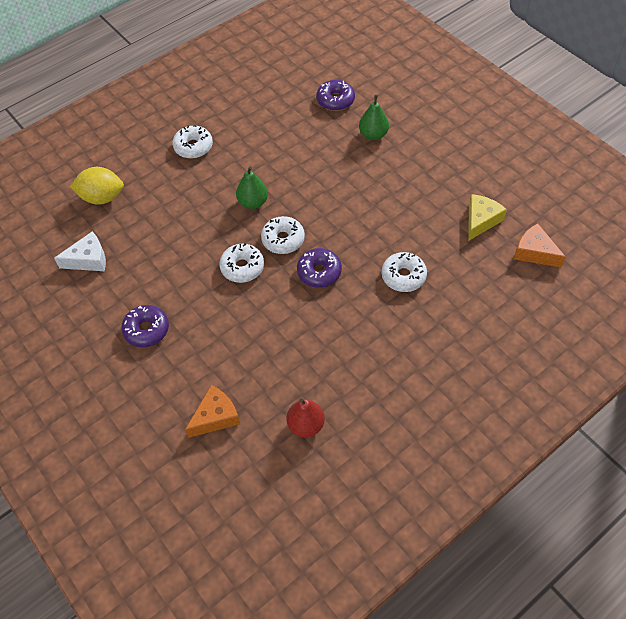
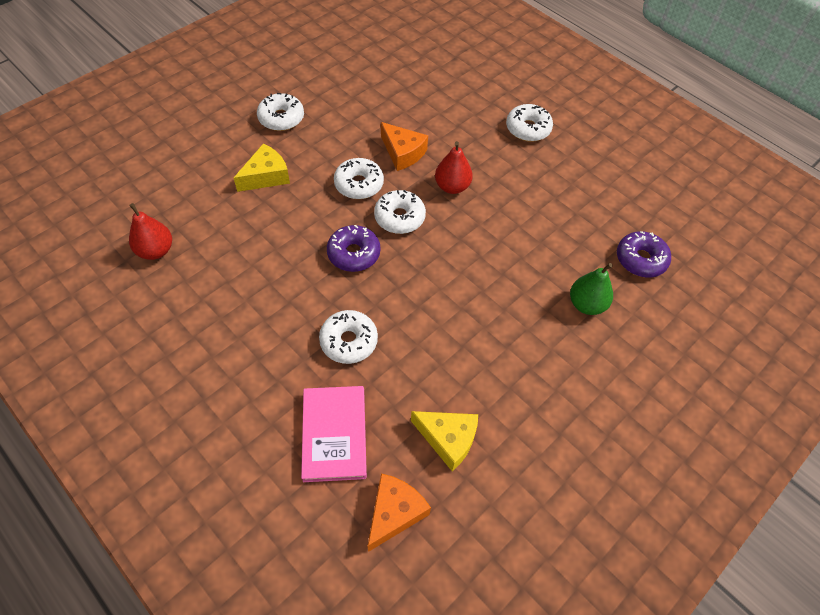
camera: 80 degrees right, 0 degrees up
(88, 259) = (365, 68): white cheese -> none
(102, 197) = (444, 68): yellow lemon -> none
(146, 330) = (281, 118): purple donut -> white donut
(215, 417) = (177, 178): orange cheese -> orange cheese (403, 153)
(223, 339) = (266, 176): none -> yellow cheese
(253, 202) = (452, 187): green pear -> red pear
(481, 286) = (334, 434): none -> pink book

